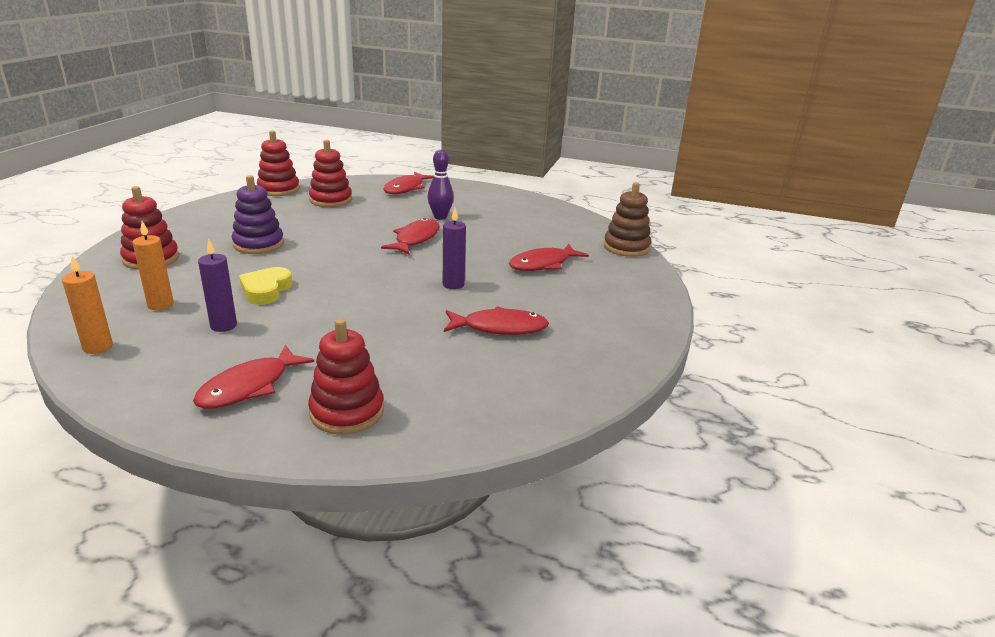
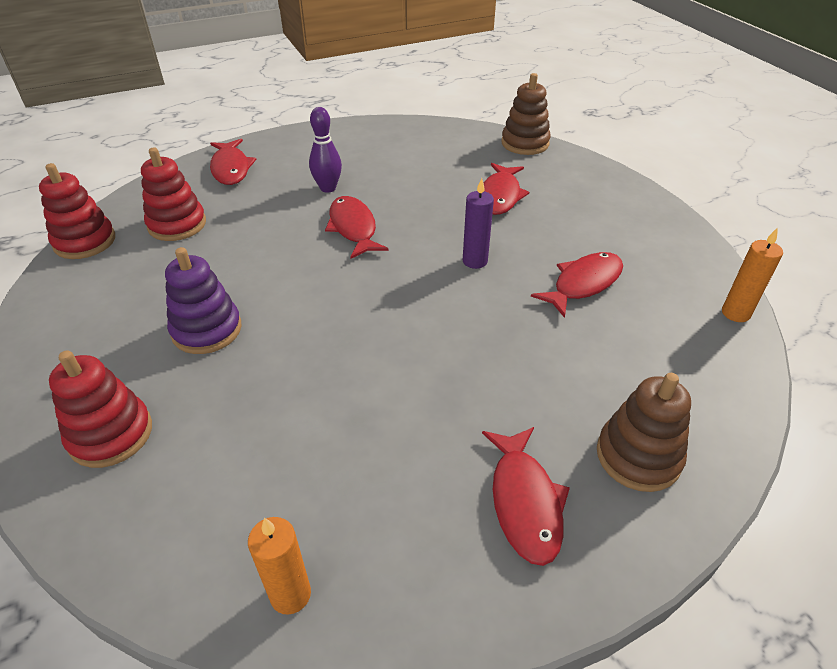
camera: 40 degrees left, 15 degrees up
(160, 305) = (251, 484): orange candle -> orange candle (735, 313)
(223, 326) = (369, 456): purple candle -> none
(266, 290) = (327, 382): yellow heart -> none
(347, 412) = (638, 456): red stacking toy -> brown stacking toy

